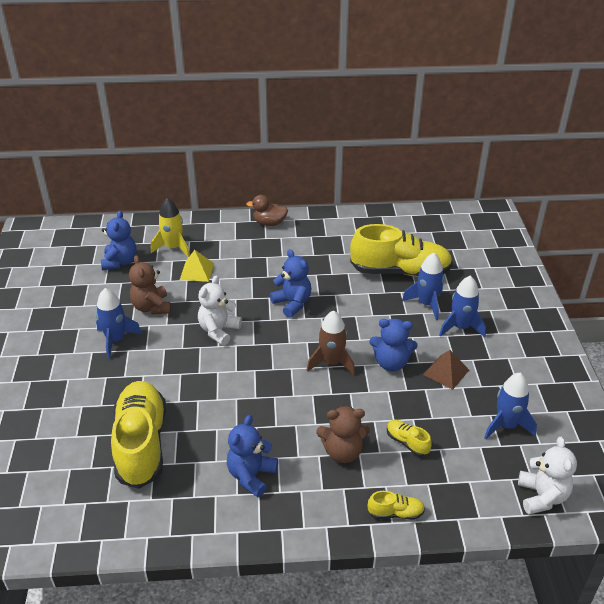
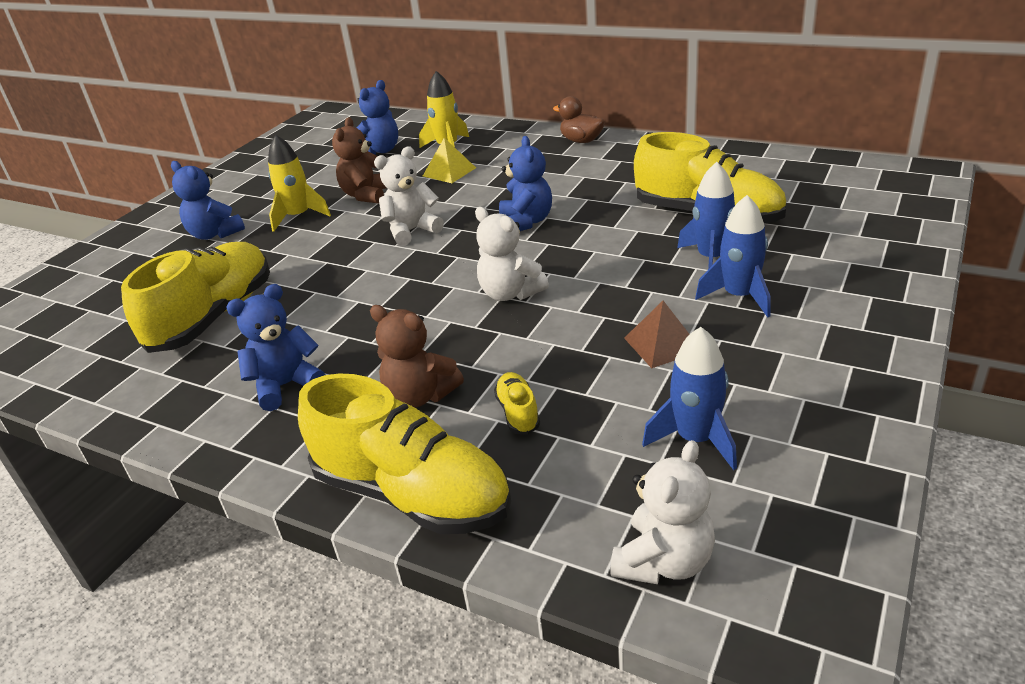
camera: 35 degrees right, 5 degrees down
(116, 340) = (298, 216): blue rocket -> yellow rocket
(331, 363) = (510, 293): brown rocket -> white teddy bear
(391, 363) = (591, 313): blue teddy bear -> blue teddy bear (215, 234)
(395, 513) = (412, 494): yellow shoe -> yellow shoe, size x2.40

